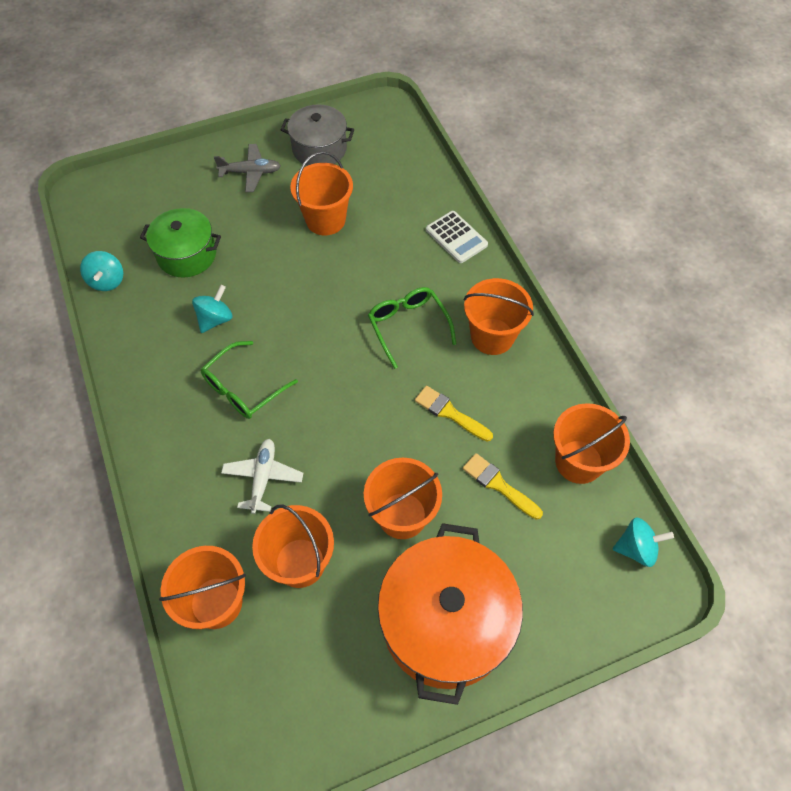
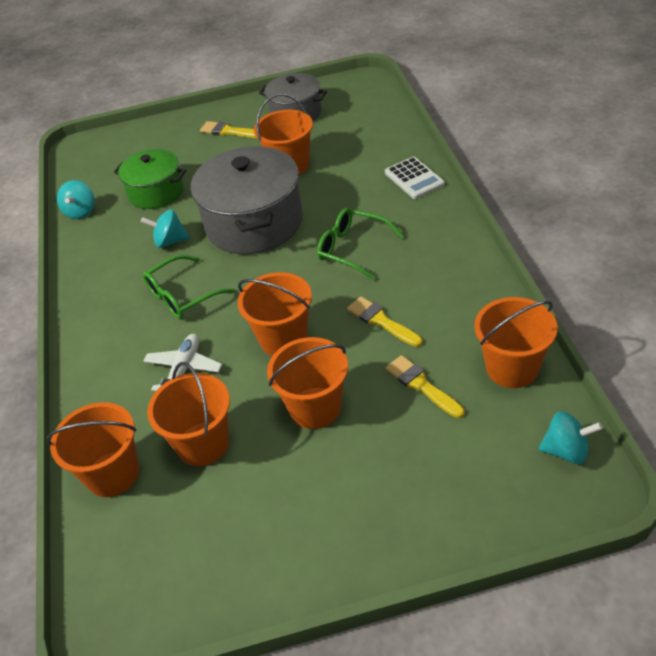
camera: 15 degrees right, 15 degrees down
(215, 319) = (170, 241): turquoise spinning top -> turquoise spinning top turned 135 degrees counterclockwise
(250, 172) = (229, 131): grey plane -> yellow brush
(301, 295) = (254, 223): none -> grey pot
(408, 326) = (352, 249): green glasses -> green glasses turned 45 degrees counterclockwise
(445, 623) = (342, 508): orange pot -> none
(492, 336) = (436, 258): orange bucket -> orange bucket (283, 339)

